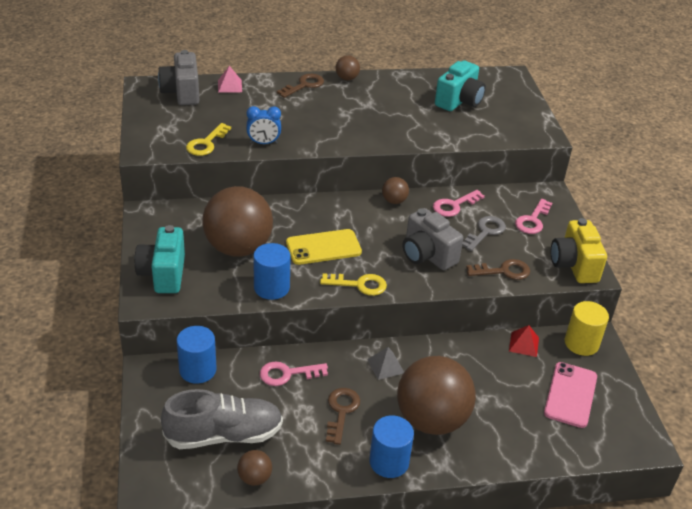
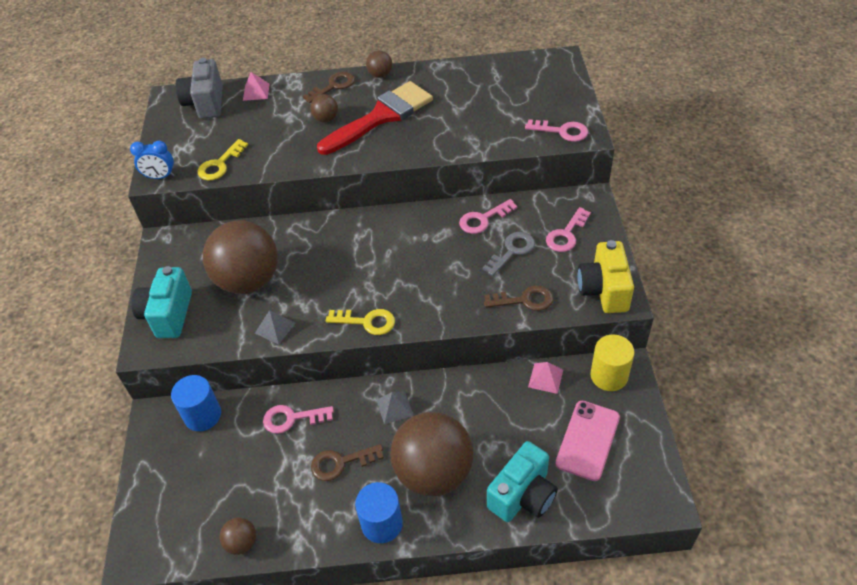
camera: 10 degrees right, 10 degrees up
(224, 435) = (218, 492): grey shoe -> none
(263, 143) = (279, 161): blue clock -> blue clock (160, 177)
(271, 287) = (275, 328): blue cylinder -> grey pyramid
(323, 247) = (336, 277): yellow phone -> none
(341, 411) = (341, 463): brown key -> brown key turned 120 degrees counterclockwise
(354, 112) = (381, 117): none -> red brush
(394, 201) = (419, 216): brown ball -> brown ball (326, 119)
(427, 255) = (444, 283): grey camera -> none
(459, 101) = (497, 96): turquoise camera -> turquoise camera (523, 495)
(523, 131) = (562, 131): none -> pink key
(524, 344) = (545, 378): red pyramid -> pink pyramid

